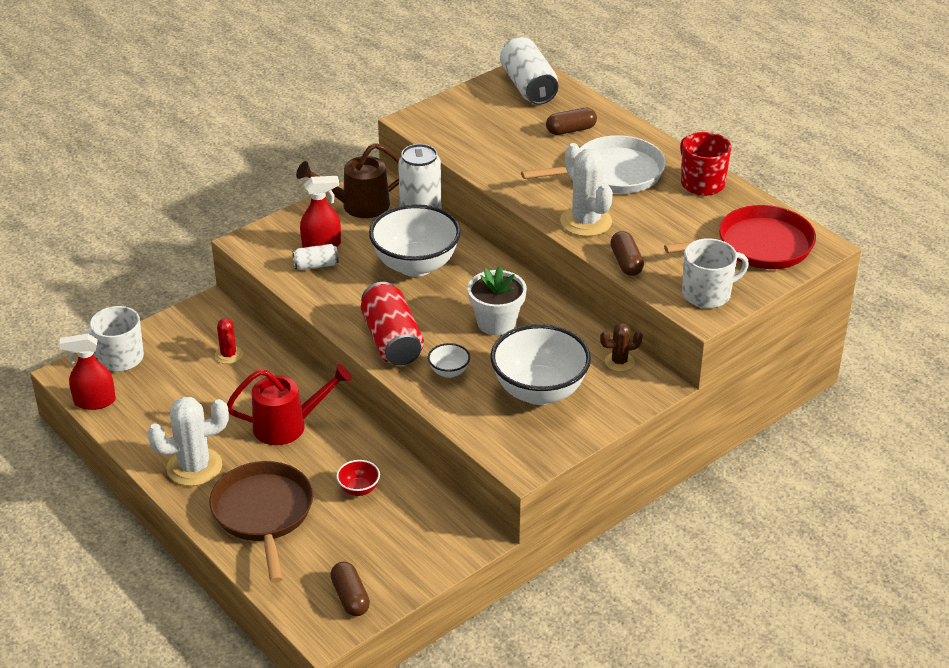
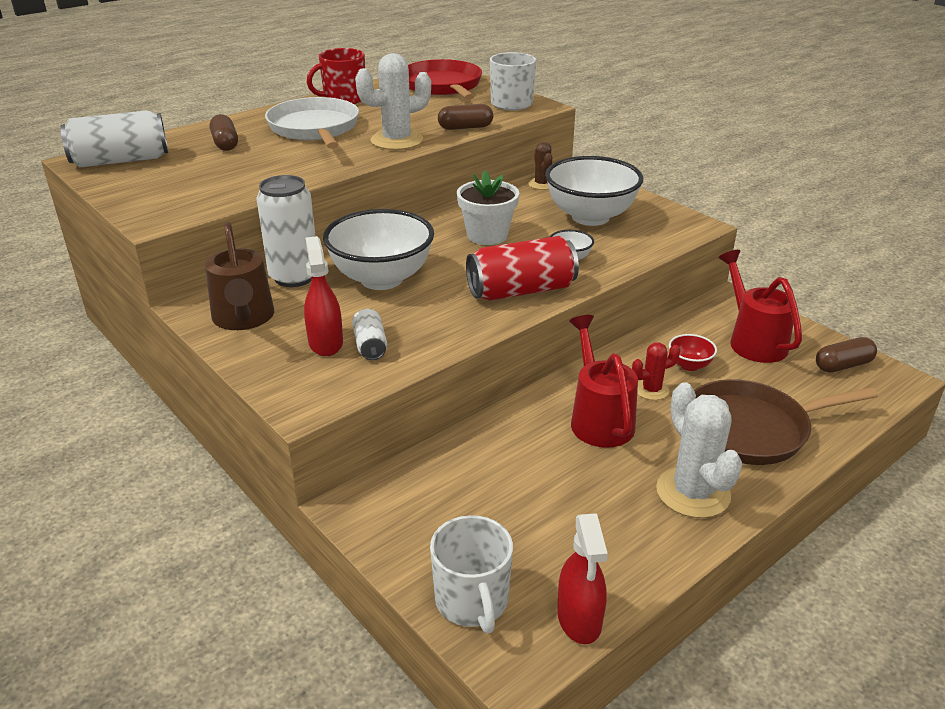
camera: 90 degrees left, 5 degrees down
(228, 355) = (465, 479): red cactus -> red cactus (651, 390)
(397, 541) = (753, 341): none -> red watering can

